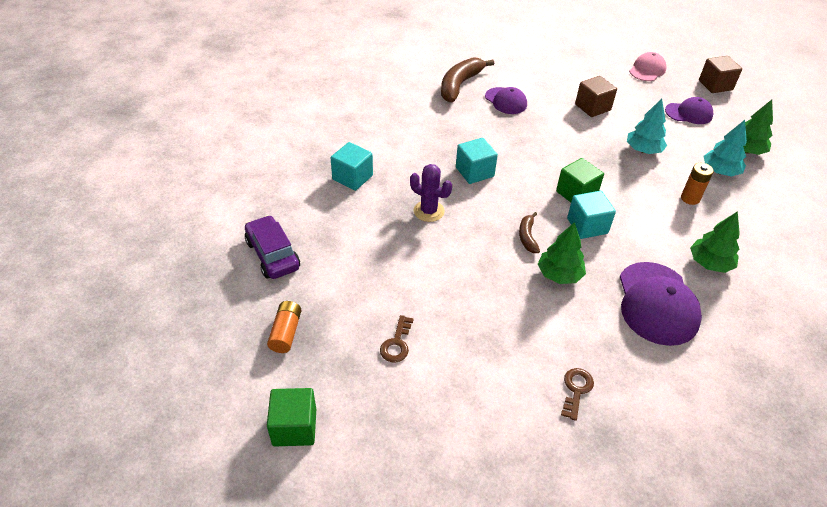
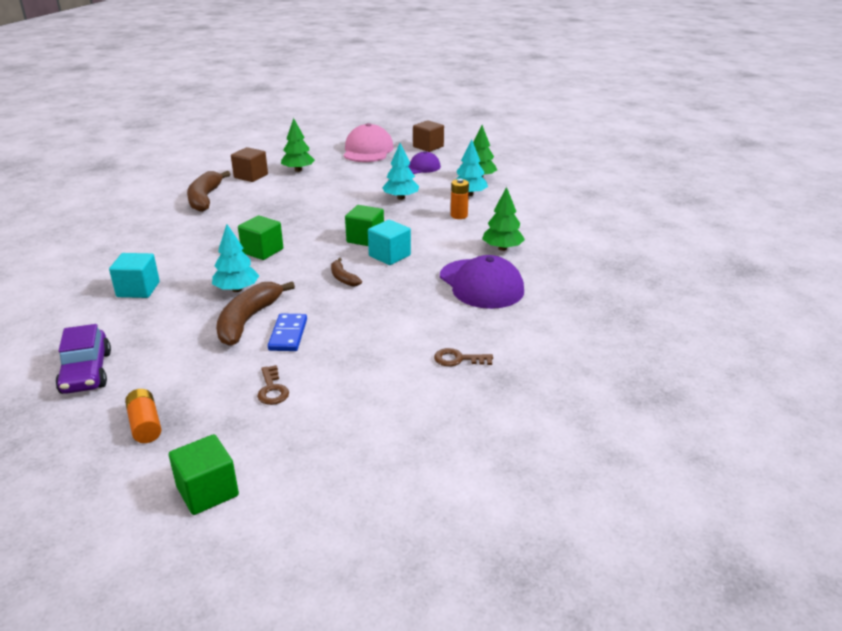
camera: 30 degrees left, 15 degrees down
(273, 255) = (86, 372): purple car -> purple car turned 135 degrees counterclockwise
(419, 253) = (248, 320): none -> brown banana
(429, 211) = (237, 289): purple cactus -> turquoise tree
(442, 285) = (288, 335): none -> blue domino
(474, 172) = (262, 251): turquoise cube -> green cube
(506, 101) = (258, 198): purple cap -> none
(559, 274) = (389, 293): green tree -> green tree (298, 170)
(576, 390) = (458, 359): brown key -> brown key turned 75 degrees counterclockwise
(592, 107) = (339, 183): brown cube -> brown cube (251, 176)
(647, 70) = (368, 150): pink cap -> pink cap, size x1.66

